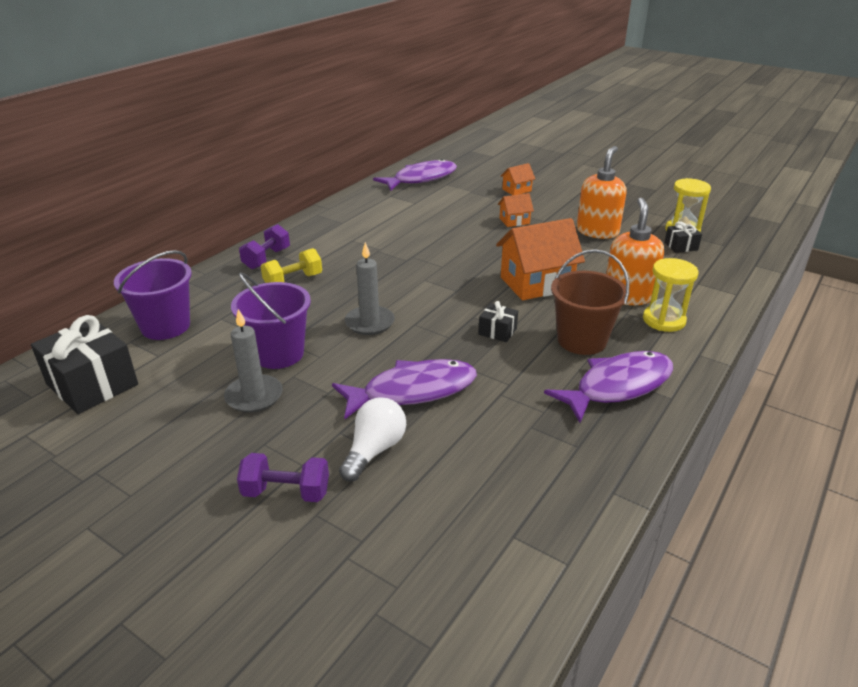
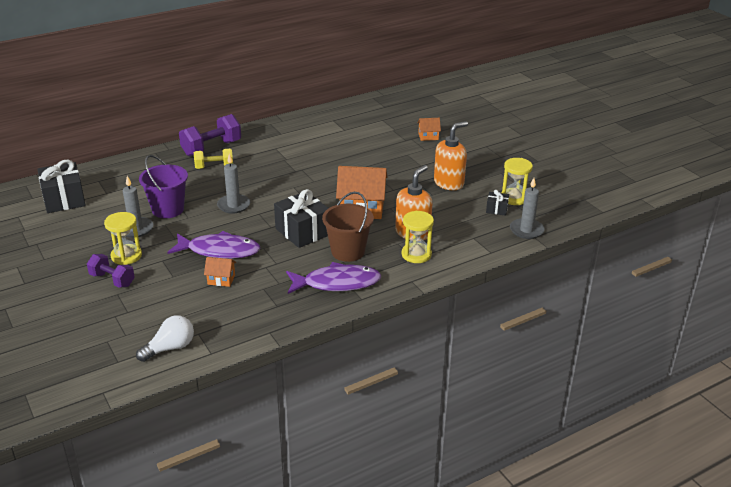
camera: 25 degrees right, 0 degrees up
(165, 326) = (122, 177): purple bucket -> none
(267, 259) = (211, 148): purple dumbbell -> purple dumbbell, size x1.57
(275, 444) = (126, 256): none -> yellow hourglass
(374, 450) = (171, 274): white light bulb -> white light bulb (170, 348)
(421, 179) = (368, 111): purple fish -> none
(497, 331) = (303, 231): black gift -> black gift, size x2.05
(514, 221) = (398, 160): orange house -> orange house (221, 279)
(739, 260) = (526, 230): none -> grey candle

